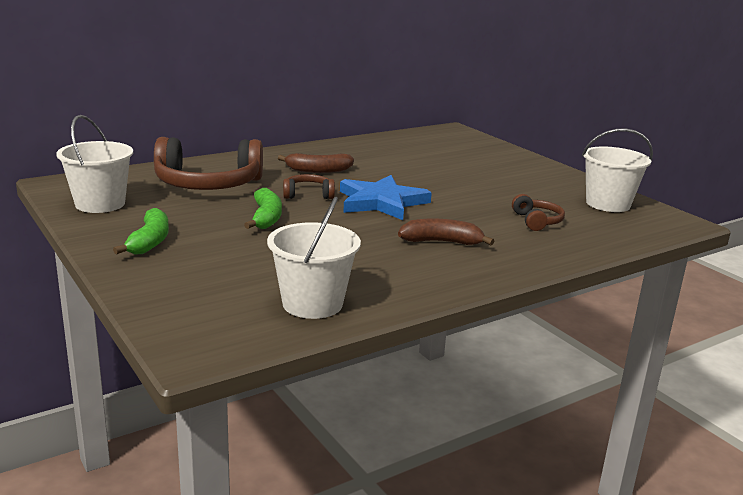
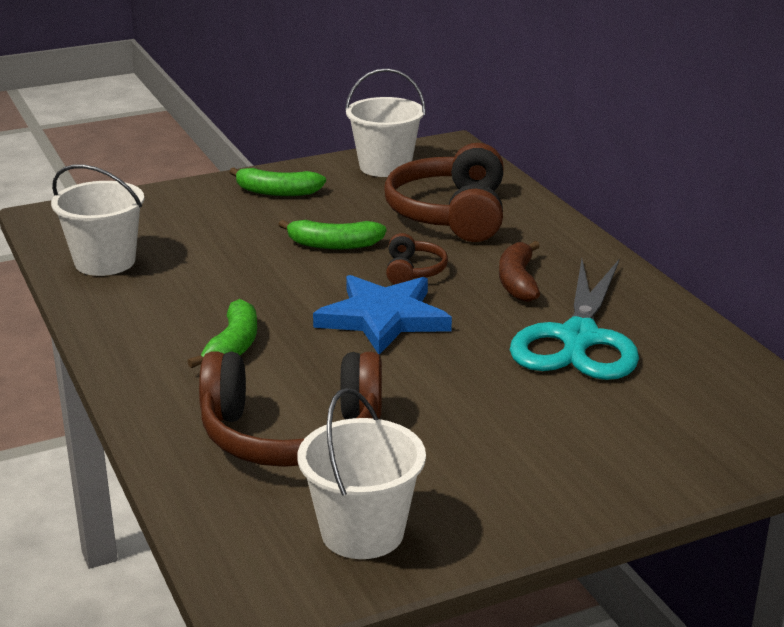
camera: 100 degrees right, 5 degrees up
(387, 161) = (578, 339): none -> turquoise scissors
(442, 242) = (233, 346): brown banana -> green banana
(537, 221) = (291, 435): brown headphones -> brown headphones, size x2.13

